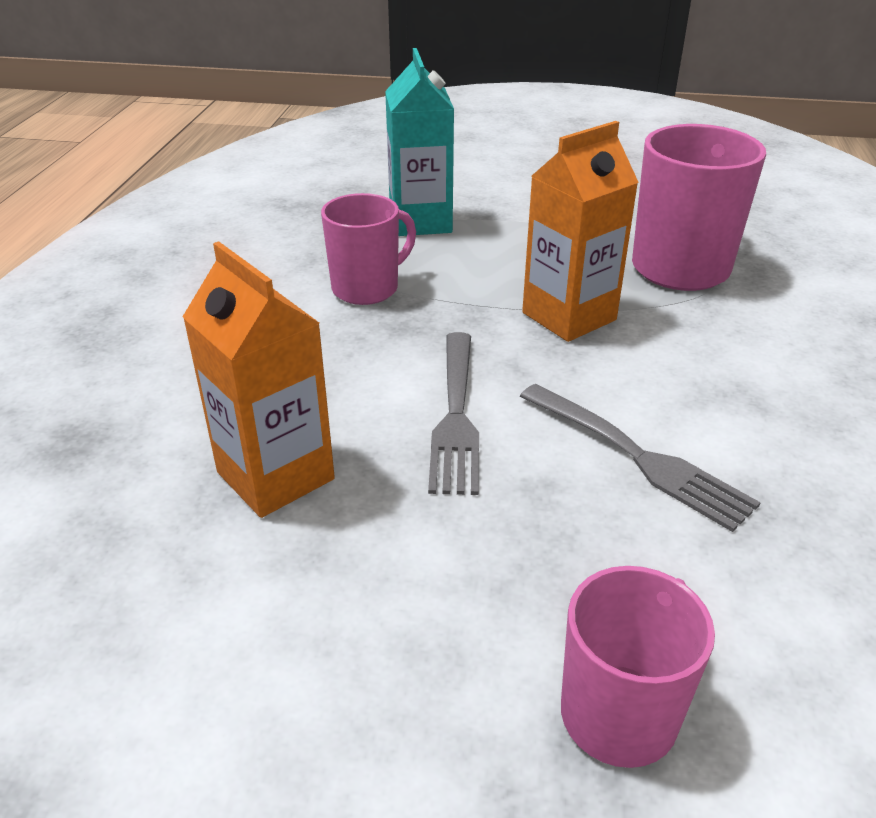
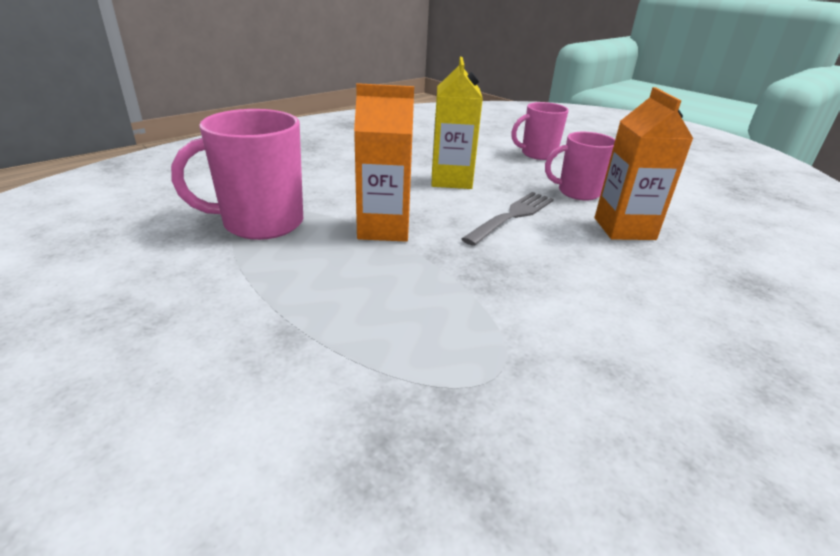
camera: 145 degrees left, 5 degrees down
(367, 288) = (493, 304): pink mug -> pink mug (577, 192)
(420, 222) = (362, 357): turquoise carton -> none
(636, 456) = (451, 180): grey fork -> yellow carton

